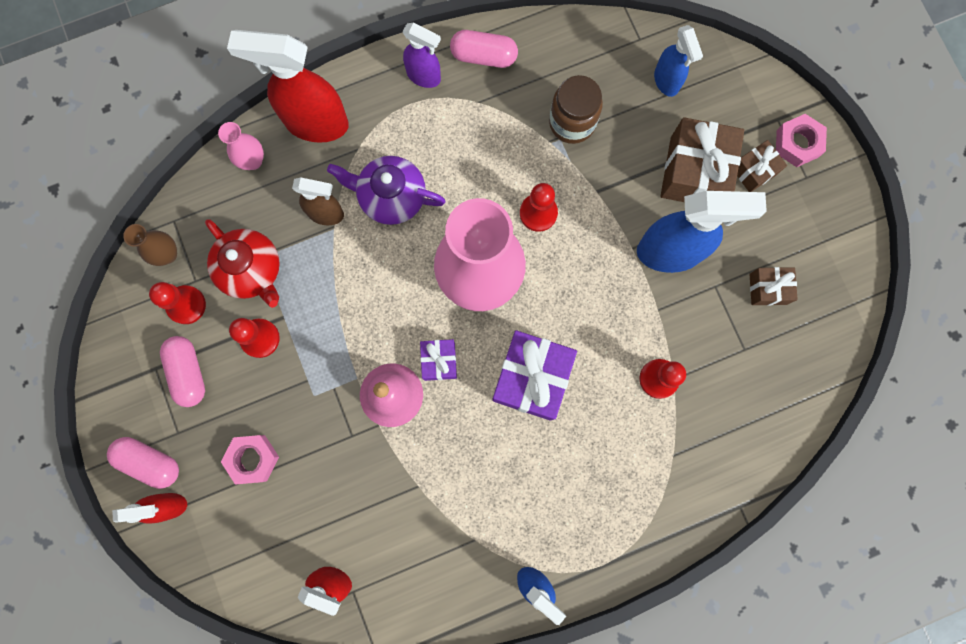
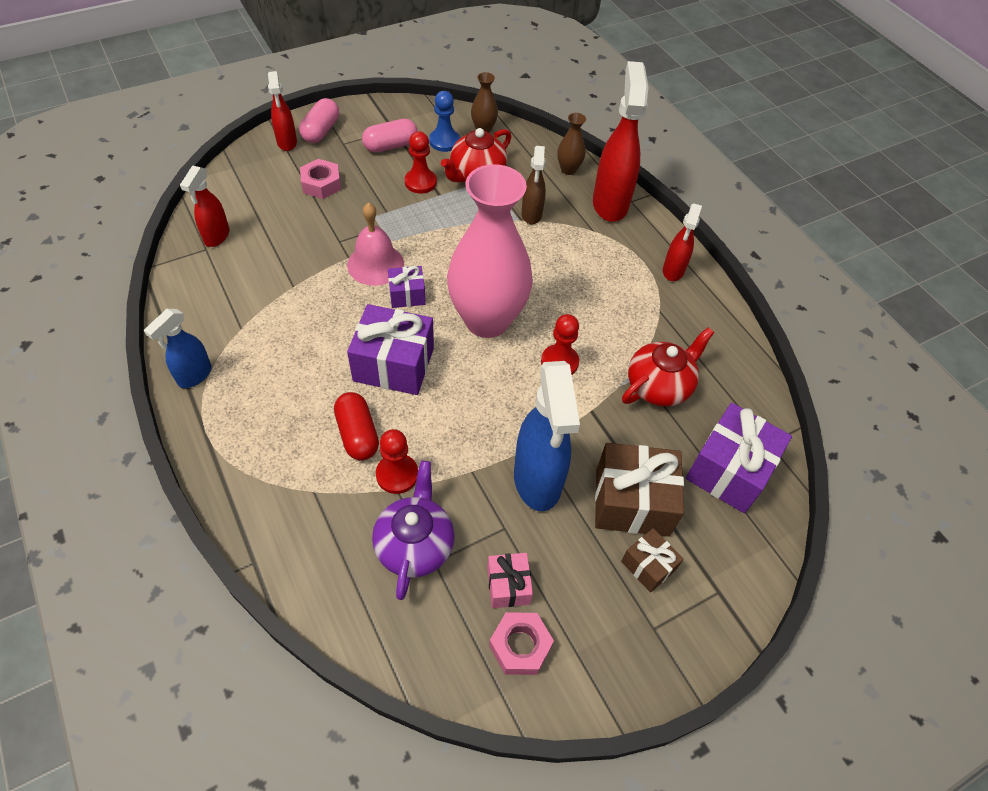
camera: 80 degrees right, 25 degrees down
(186, 305) = (444, 141): red pawn -> blue pawn
(253, 161) = (568, 169): pink vase -> brown vase
(391, 197) = (555, 254): purple teapot -> purple teapot (415, 545)
(424, 76) = (673, 271): purple spray bottle -> red spray bottle
(484, 56) = (706, 312): pink capsule -> none
(572, 123) = (659, 386): brown jar -> red teapot
(613, 415) = (358, 434): none -> red capsule
(666, 81) = (729, 470): blue spray bottle -> purple gift
(768, 289) = (508, 585): brown gift -> pink gift
(797, 143) = (694, 615): pink nut -> pink nut (520, 646)

